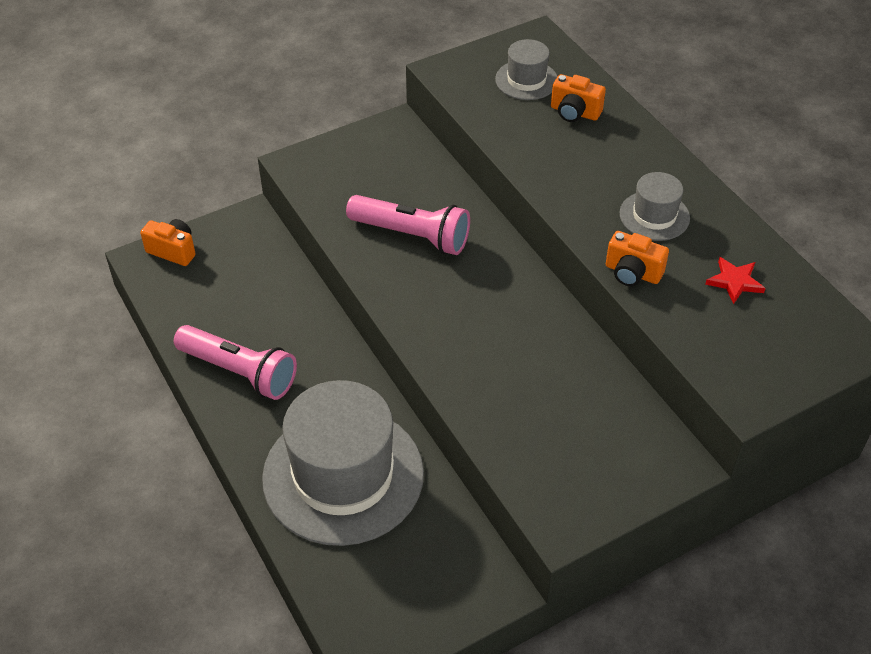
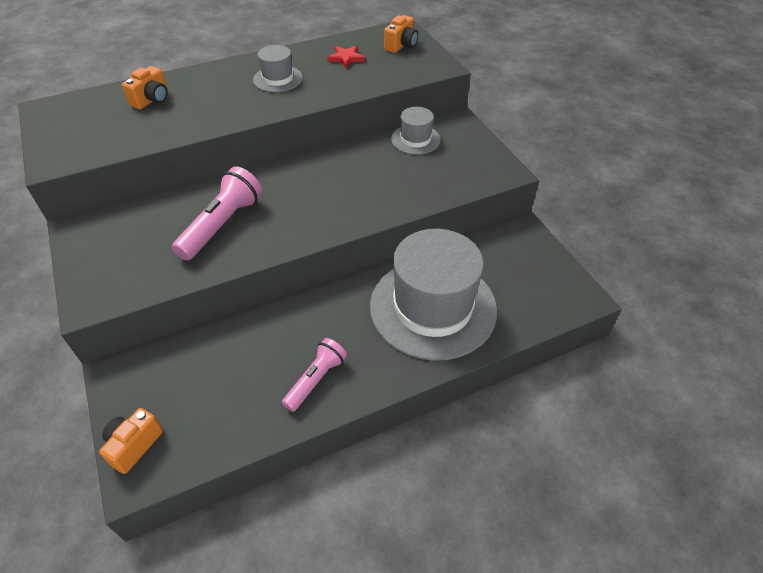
camera: 85 degrees left, 0 degrees up
(239, 372) = (316, 379): pink flashlight -> pink flashlight, size x0.66
(526, 80) = (97, 119): grey hat -> grey hat (415, 139)
(632, 273) = (329, 93): orange camera -> orange camera (401, 45)

